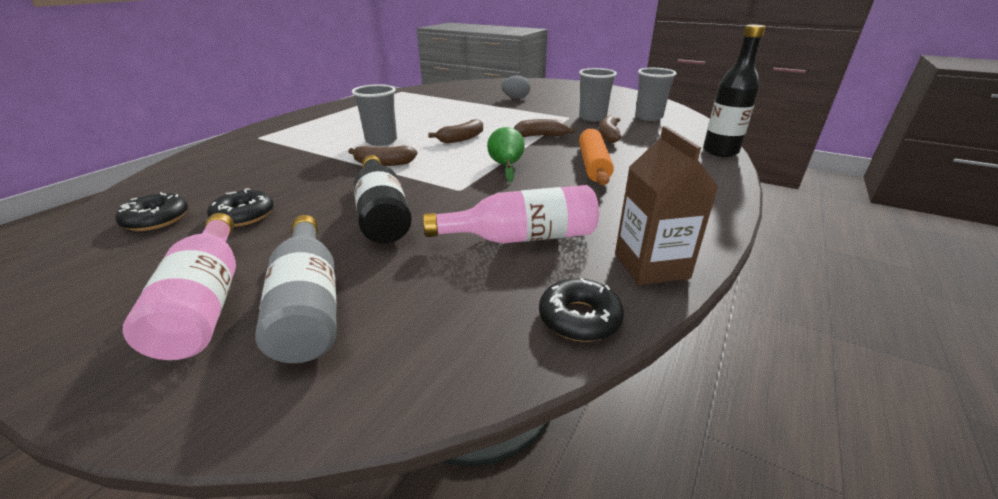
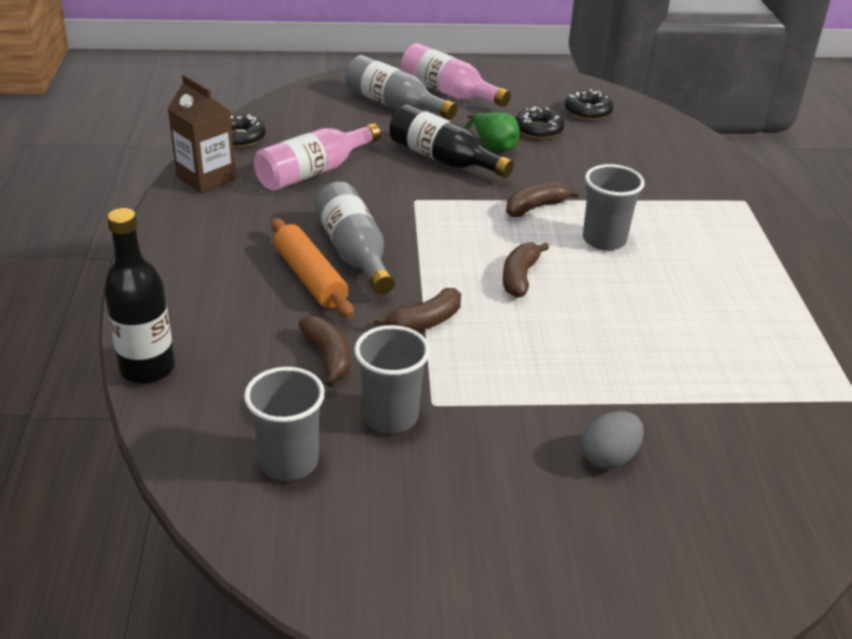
camera: 145 degrees right, 5 degrees up
(506, 166) = (406, 244): green pear -> green pear (493, 147)
(549, 170) = (354, 253): none -> grey bottle

